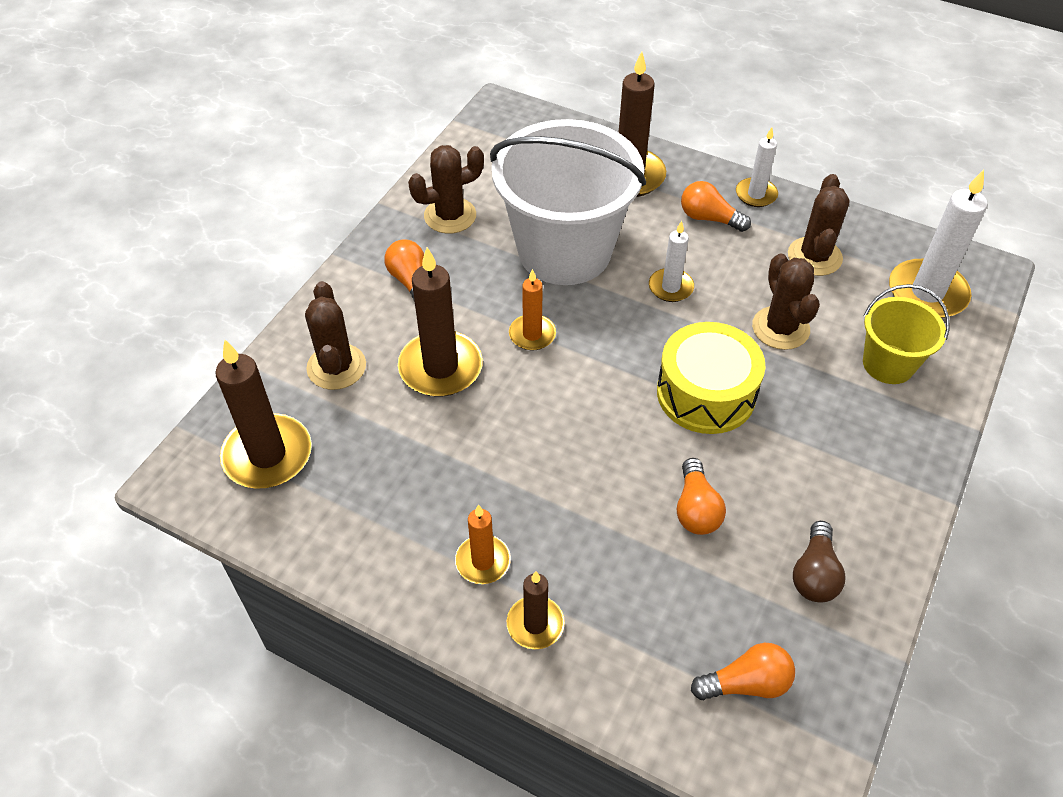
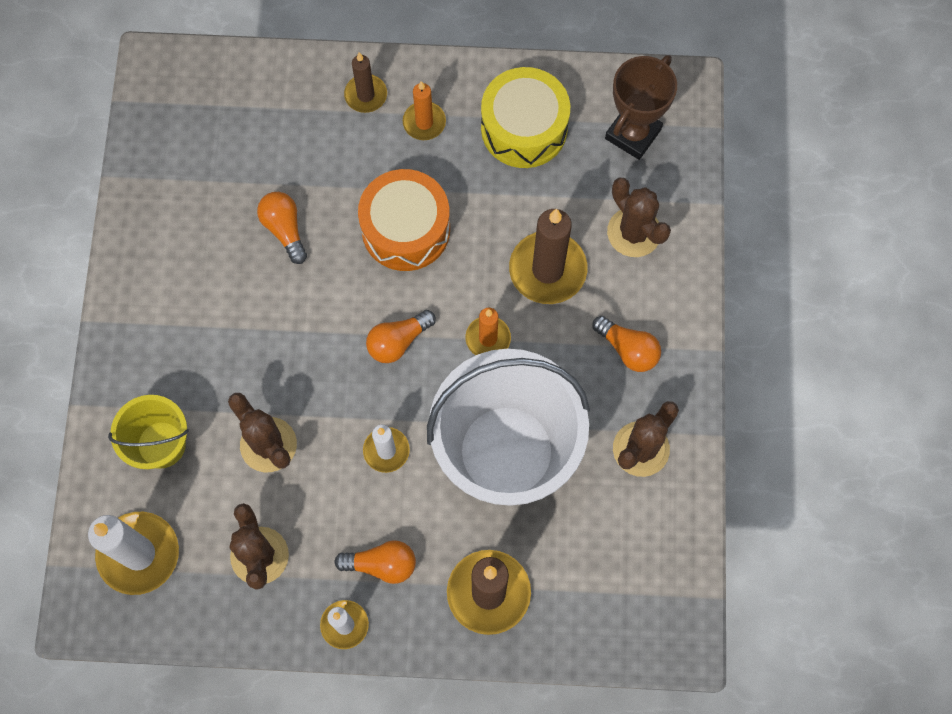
camera: 155 degrees right, 20 degrees up
(267, 455) = (633, 134): brown candle -> brown trophy
(562, 457) = (406, 229): none -> orange drum
(706, 393) = (312, 341): yellow drum -> yellow drum (524, 128)
(746, 683) = (208, 116): orange light bulb -> orange light bulb (398, 341)
(814, 574) = (180, 214): brown light bulb -> none

